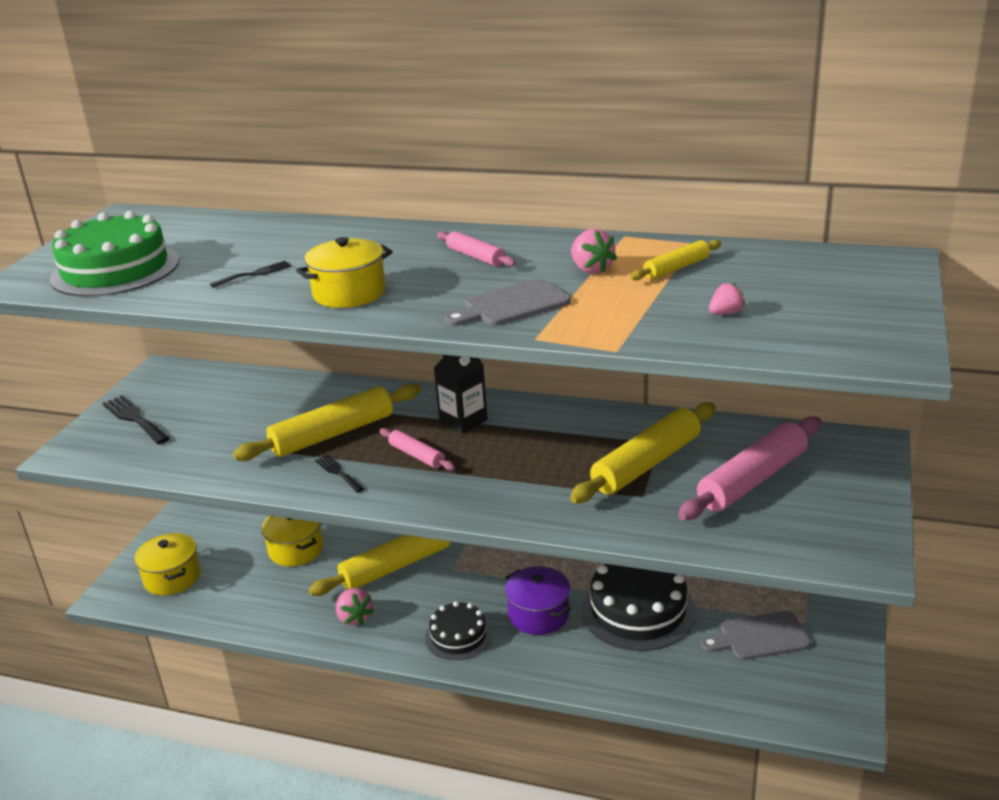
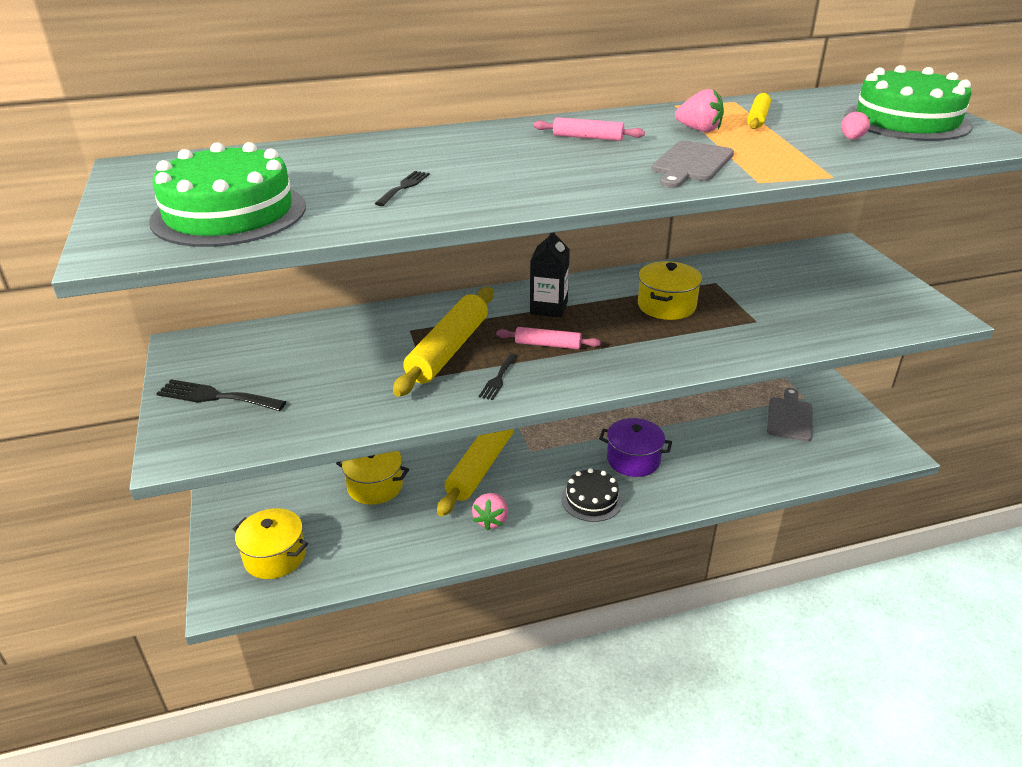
camera: 35 degrees left, 5 degrees up
(338, 472) = (498, 379): black fork -> black fork turned 90 degrees counterclockwise
(349, 293) = (533, 183): yellow pot -> yellow pot (666, 306)
(354, 618) = (491, 520): pink strawberry -> pink strawberry turned 75 degrees clockwise
(638, 610) = (697, 430): black cake -> none
(646, 464) = (727, 299): yellow rolling pin -> none
(752, 480) = (808, 288): pink rolling pin -> none
(759, 637) = (790, 417): grey cutting board -> grey cutting board turned 150 degrees clockwise
(837, 305) = (906, 121): none -> green cake

